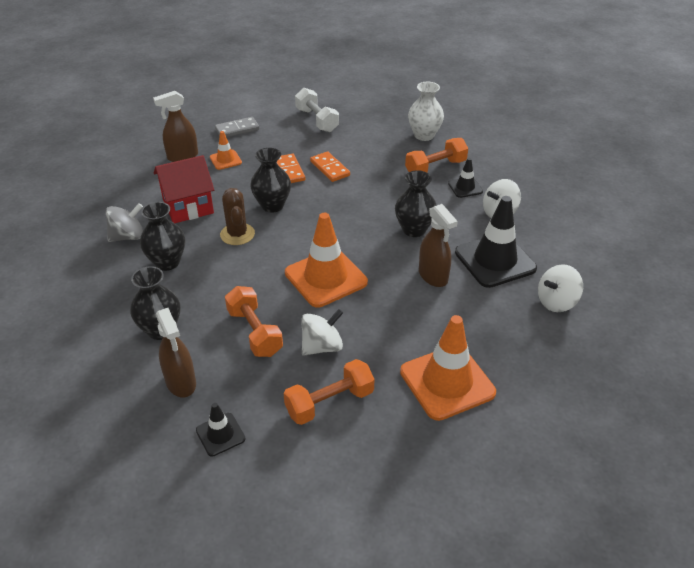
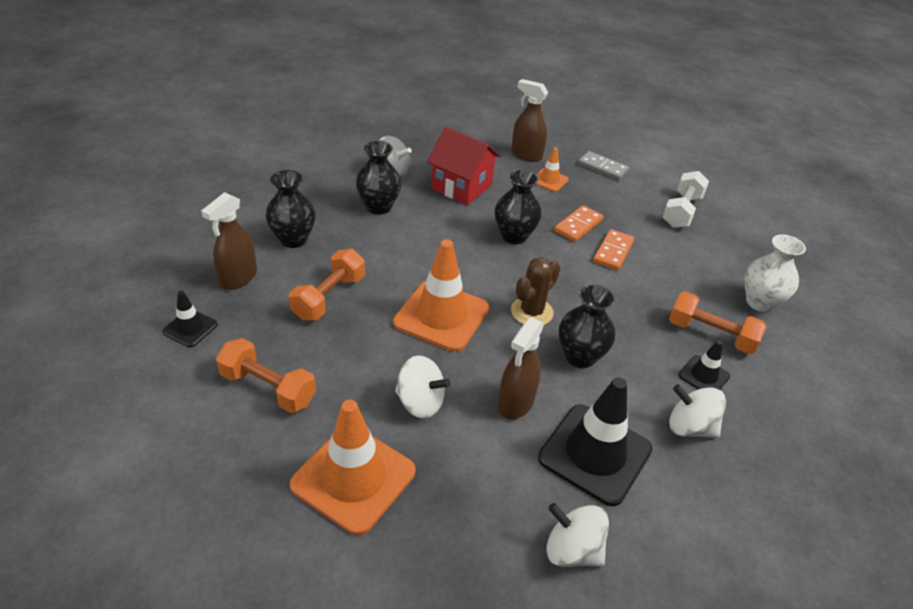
camera: 55 degrees right, 0 degrees up
(237, 234) = (451, 231): brown cactus -> brown cactus (532, 312)
(322, 346) = (341, 352): white spinning top -> white spinning top (420, 402)

